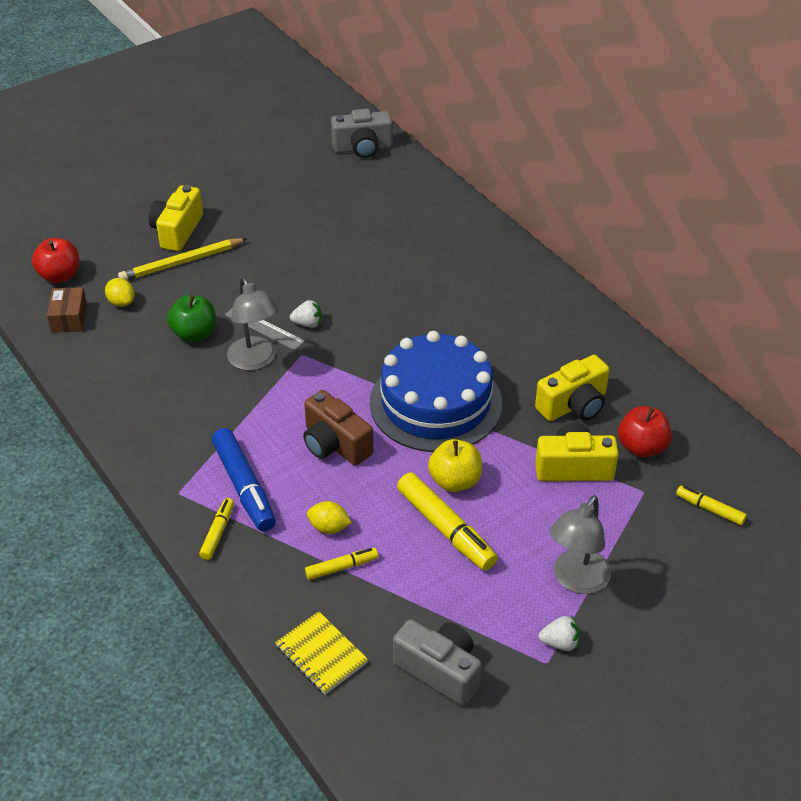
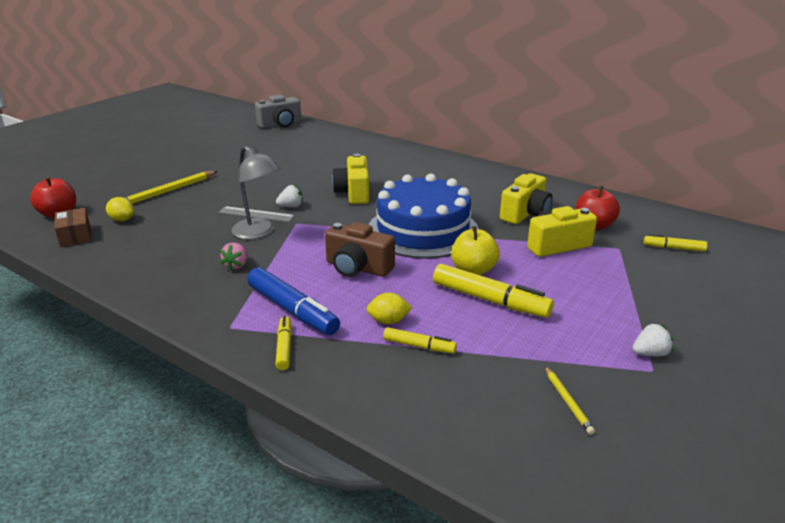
camera: 20 degrees left, 15 degrees down
(177, 231) = (156, 177): yellow camera -> yellow camera (354, 193)
(194, 334) = (197, 227): green apple -> none
(214, 408) = (237, 265): none -> pink strawberry
(321, 654) = (446, 418): yellow notebook -> none
(341, 567) = (419, 346): yellow marker -> yellow marker turned 60 degrees clockwise
(440, 670) = (567, 401): grey camera -> yellow pencil
(576, 580) = (622, 309): grey lamp -> none

